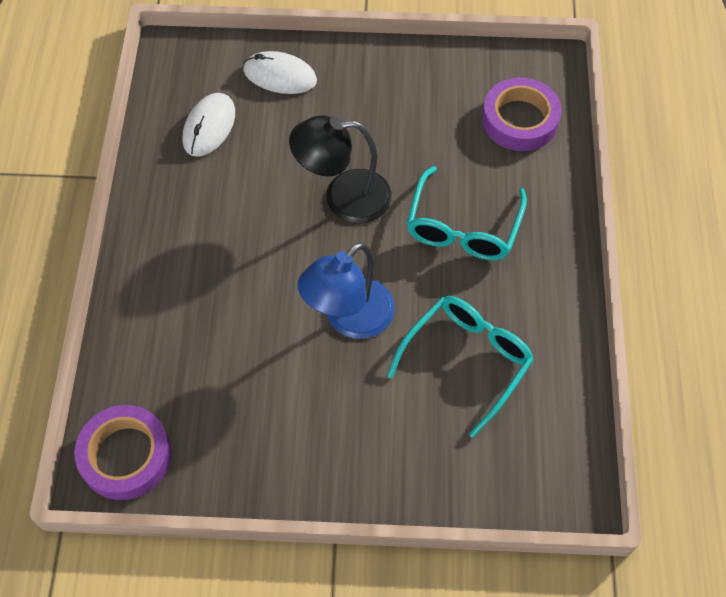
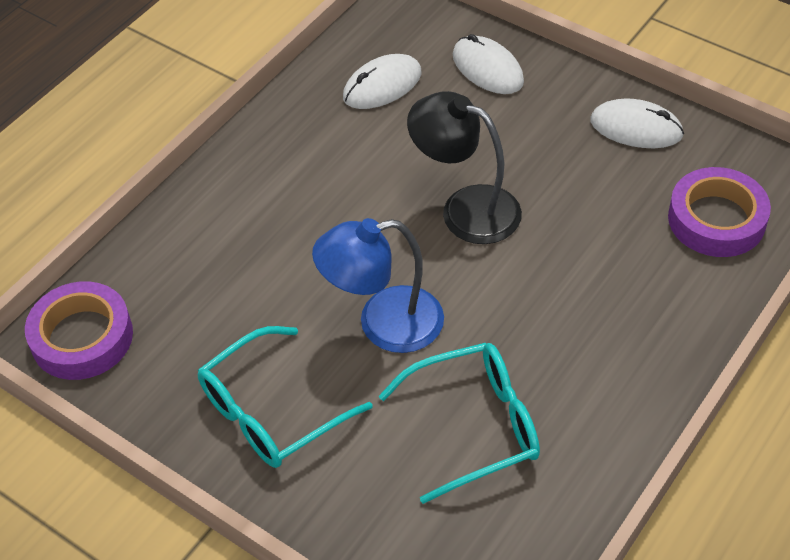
camera: 35 degrees right, 10 degrees down
(419, 74) = (636, 128): none -> white mouse
(463, 227) = (570, 295): turquoise glasses -> turquoise glasses (271, 411)

